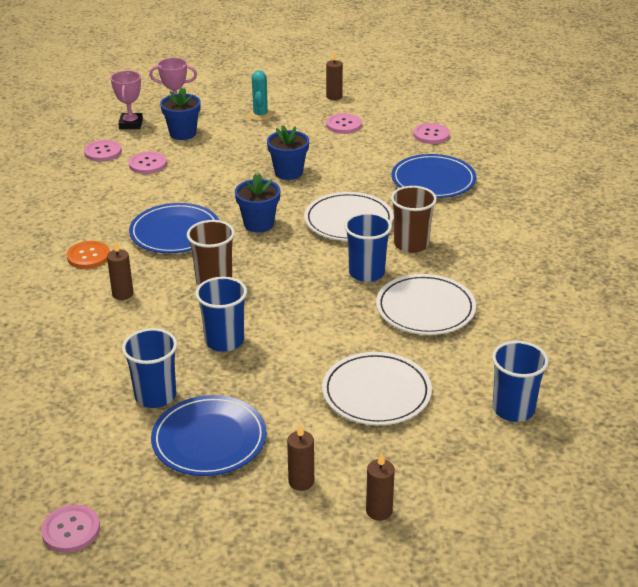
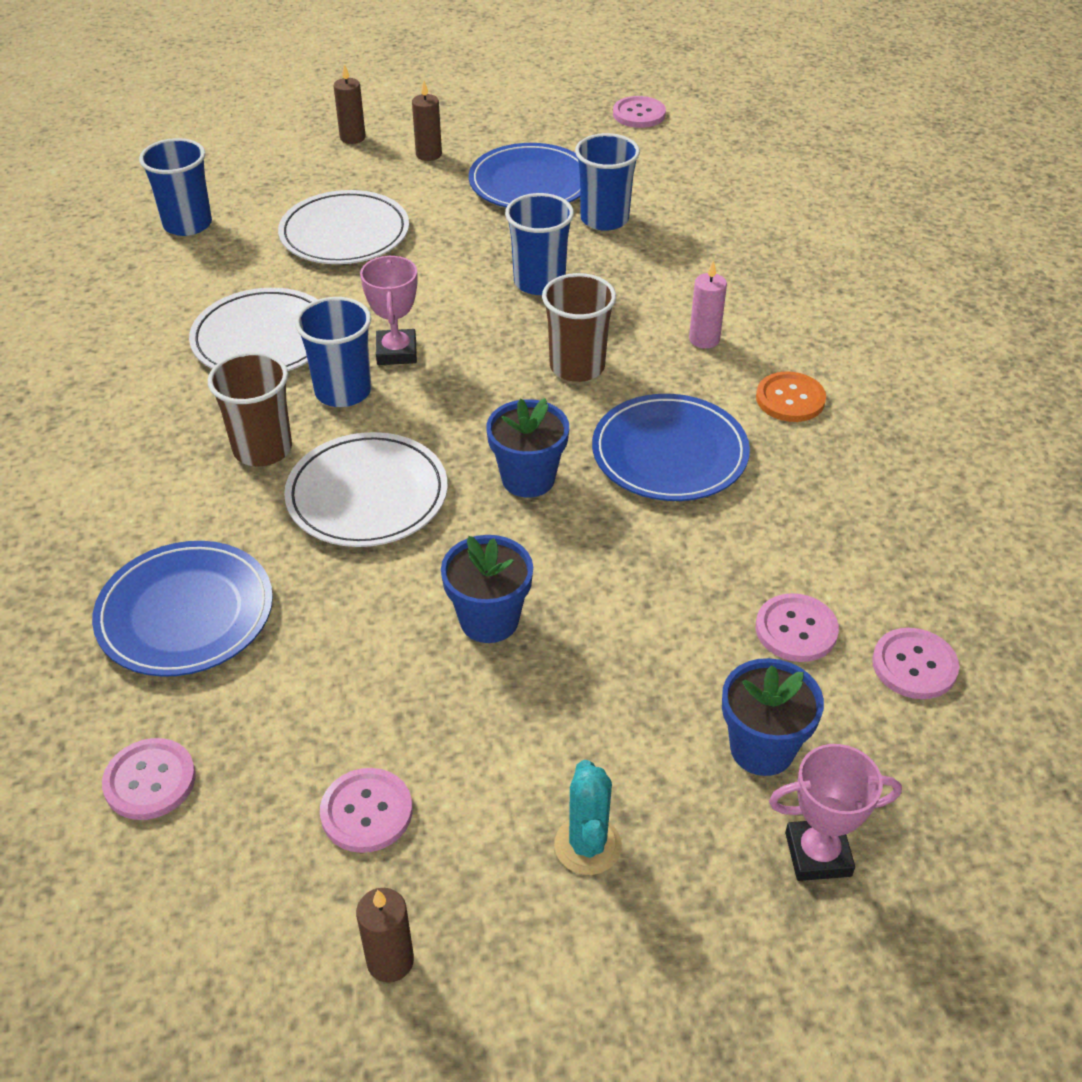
camera: 175 degrees right, 10 degrees up
(122, 294) = (704, 339): brown candle -> pink candle
(131, 124) = (906, 781): pink trophy -> pink trophy (396, 352)

